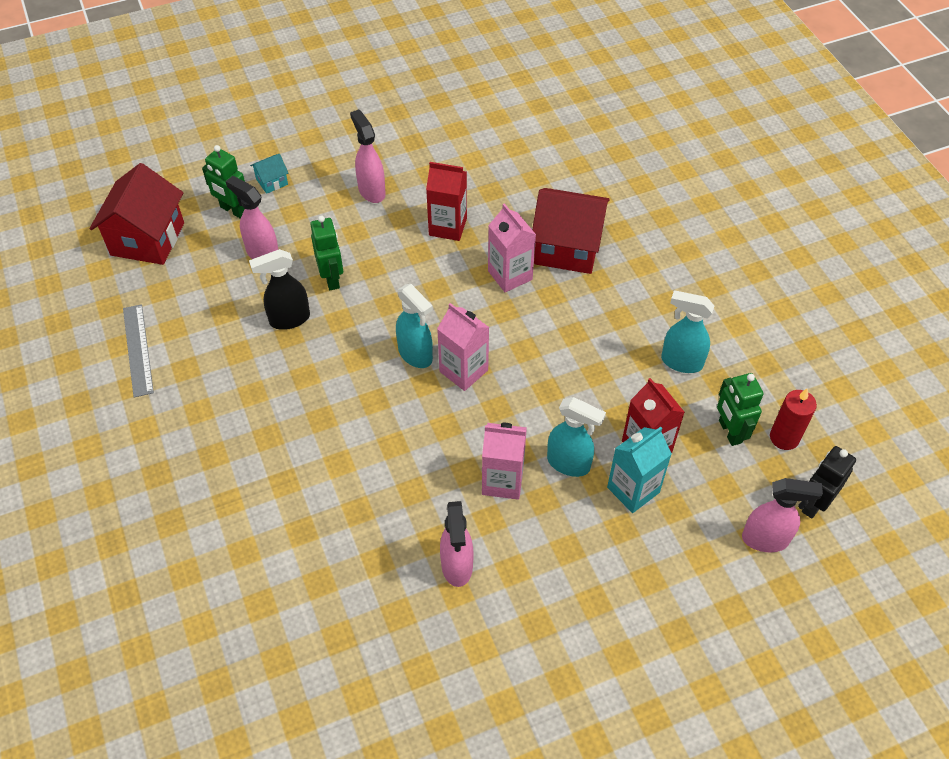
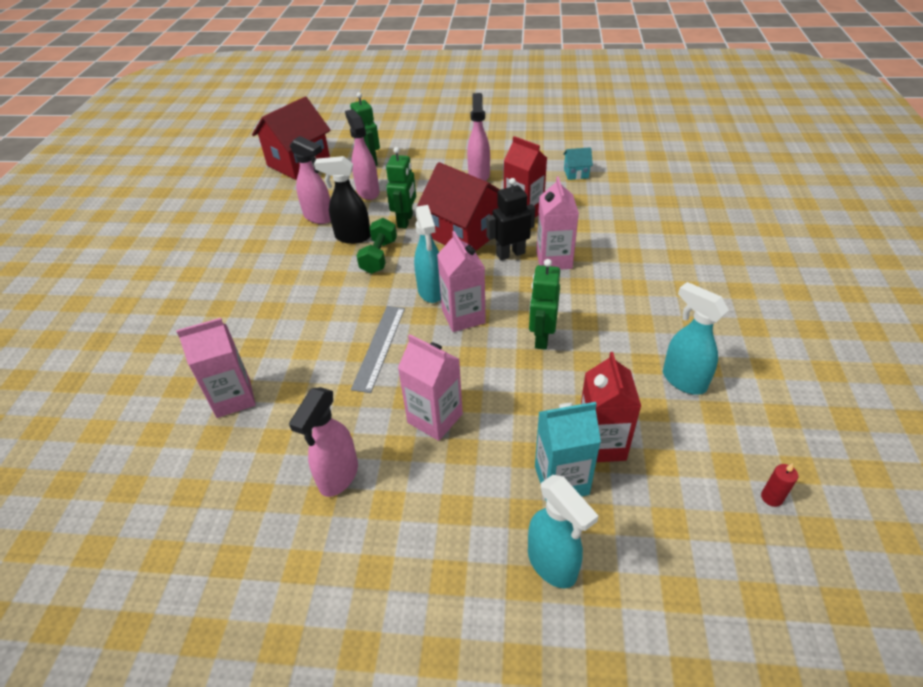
camera: 30 degrees right, 10 degrees down
(137, 350) = (233, 224): grey ruler -> grey ruler (379, 347)
(272, 182) = (410, 152): turquoise house -> turquoise house (576, 173)
(307, 540) = (233, 398): none -> pink carton
(335, 333) = (379, 256): none -> green dumbbell
(567, 248) = (620, 255): red house -> red house (464, 234)
(569, 463) = (509, 428): turquoise spray bottle -> turquoise spray bottle (552, 564)
(729, 432) = (705, 466): green robot -> green robot (541, 338)
(766, 539) = (693, 602): pink spray bottle -> pink spray bottle (319, 217)
(784, 437) = (771, 497): red candle -> red candle, size x0.56
(814, 503) = (779, 588): black robot -> black robot (510, 254)

